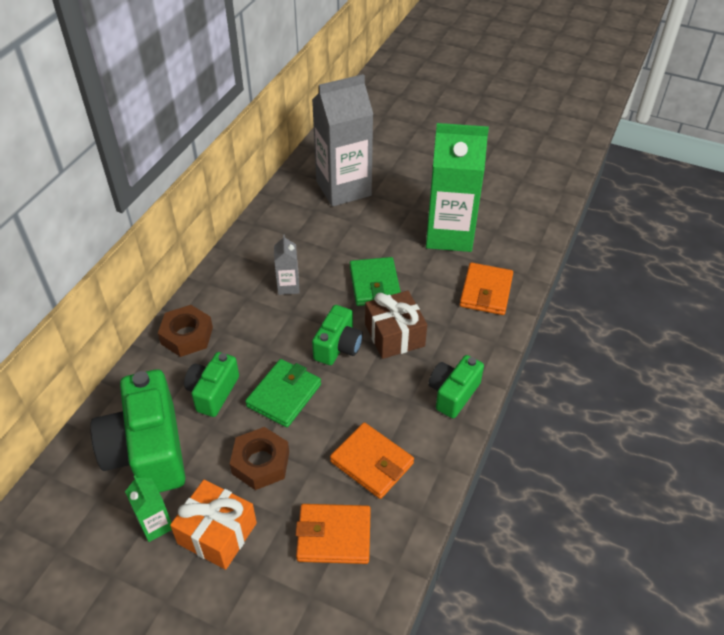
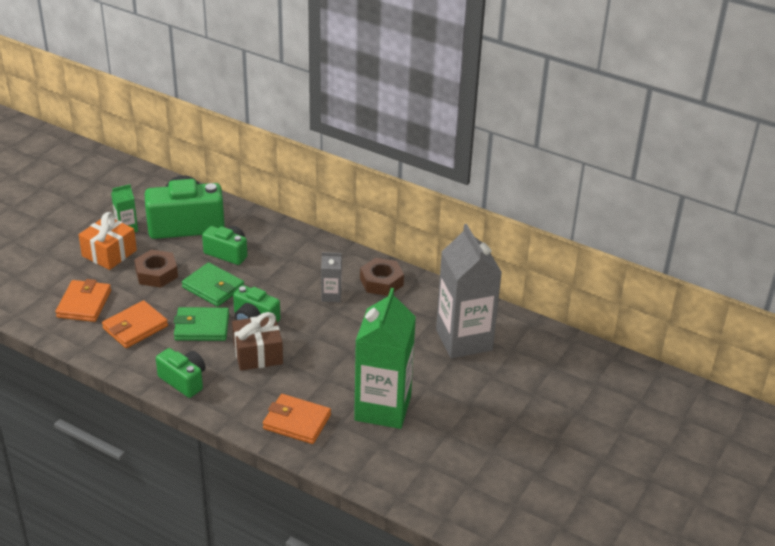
camera: 95 degrees right, 10 degrees down
(187, 336) = (288, 241): brown nut -> brown nut (381, 282)
(374, 284) = (322, 348): green wallet -> green wallet (202, 327)

